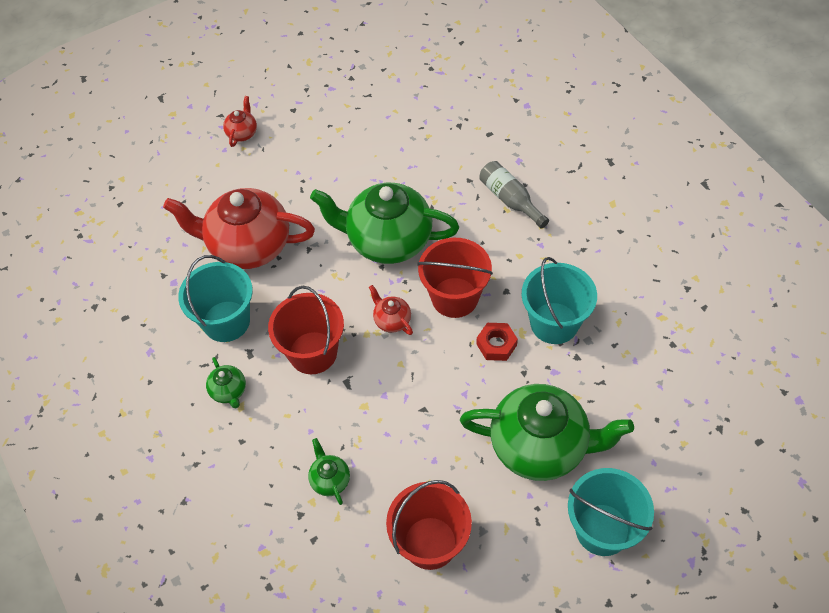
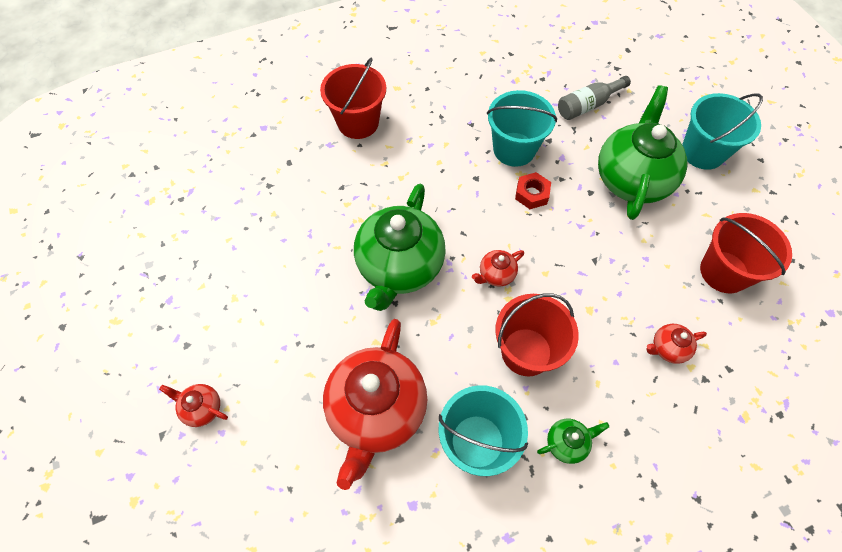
camera: 85 degrees left, 5 degrees up
(330, 480) = (668, 348): green teapot -> red teapot
(454, 297) = (477, 218): red bucket -> red bucket (358, 122)
(510, 200) = (374, 158): grey bottle -> grey bottle (588, 105)

